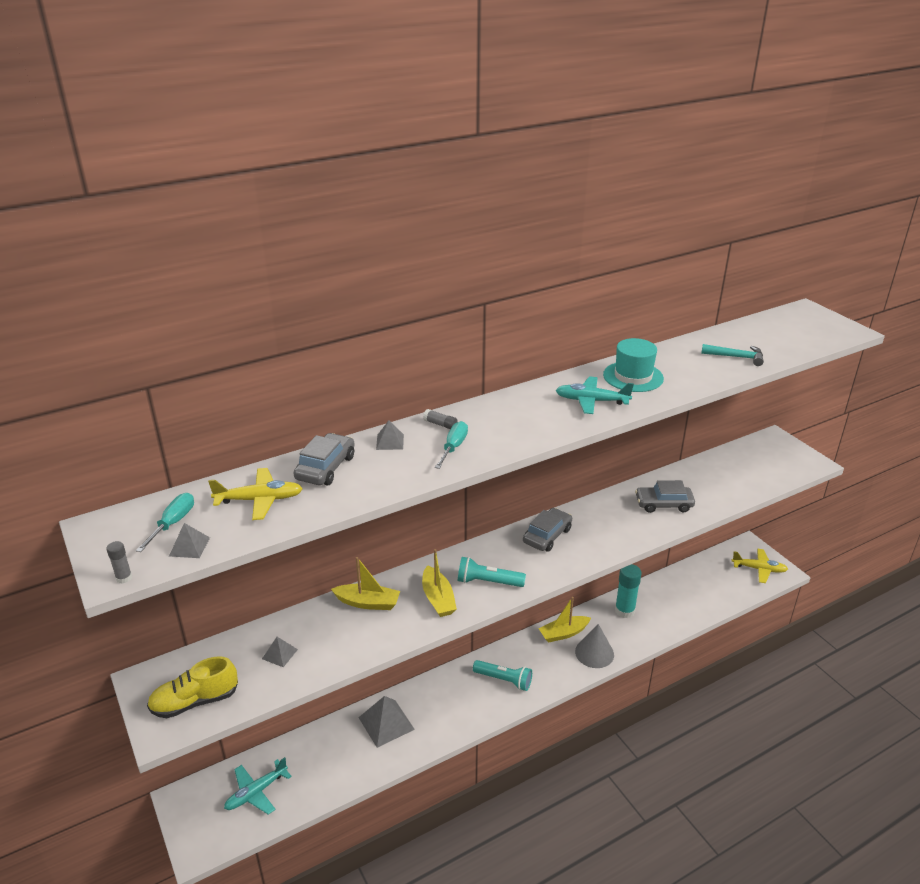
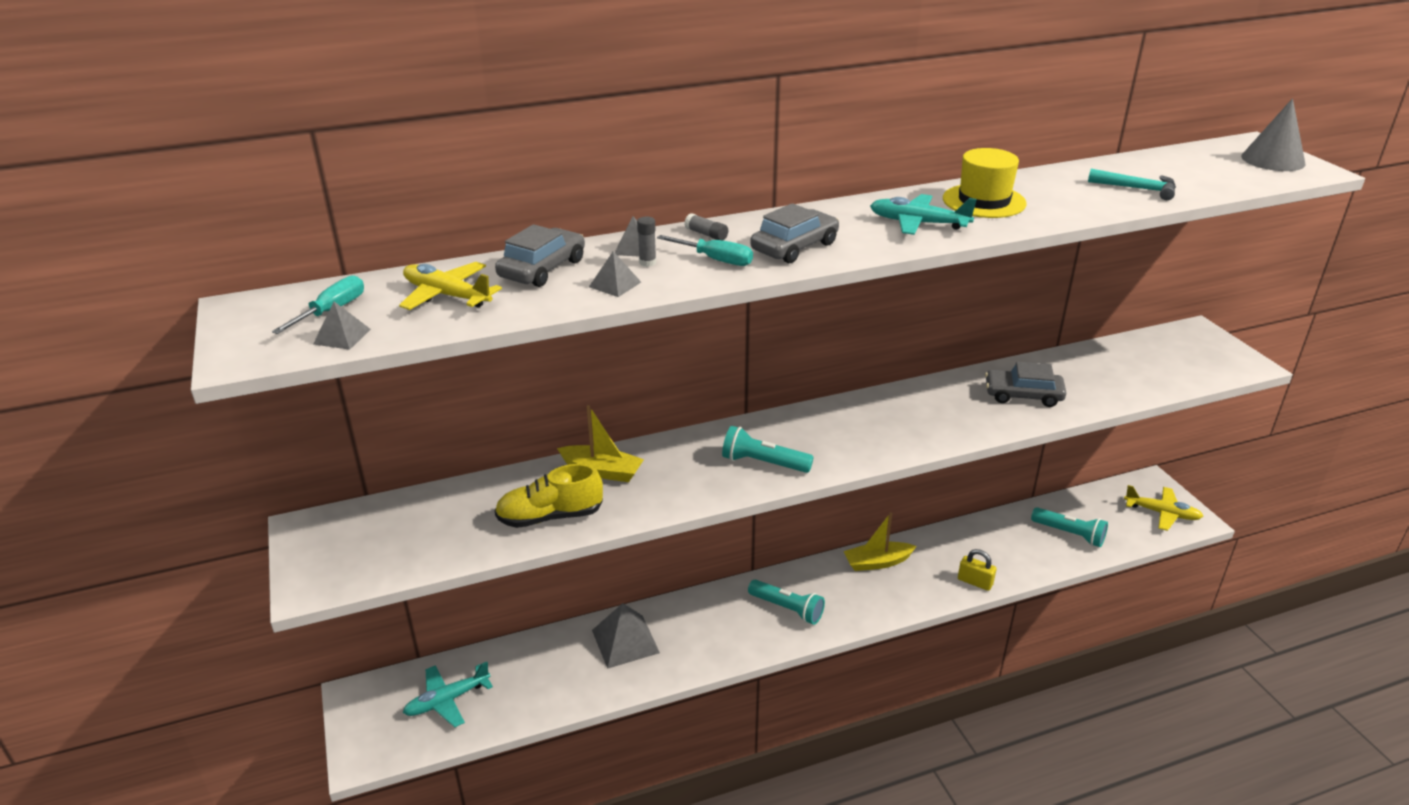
camera: 10 degrees right, 0 degrees up
(124, 578) = (250, 362): grey glue stick -> grey glue stick (647, 263)
(195, 701) = (359, 558): yellow shoe -> yellow shoe (550, 517)
(259, 500) = (447, 295): yellow plane -> yellow plane turned 150 degrees counterclockwise
(279, 654) = (476, 517): grey pyramid -> grey pyramid (615, 284)
(438, 599) = (693, 475): yellow boat -> none
(453, 447) = (715, 260): turquoise screwdriver -> turquoise screwdriver turned 90 degrees clockwise
(547, 536) = (855, 417): grey car -> grey car (794, 247)
(594, 653) = (914, 590): grey cone -> grey cone (1273, 160)
(624, 611) = (965, 544): turquoise glue stick -> none
(633, 377) = (984, 201): turquoise hat -> yellow hat
(637, 640) = (975, 582): none -> yellow padlock
(697, 593) = (1069, 534): none -> turquoise flashlight

